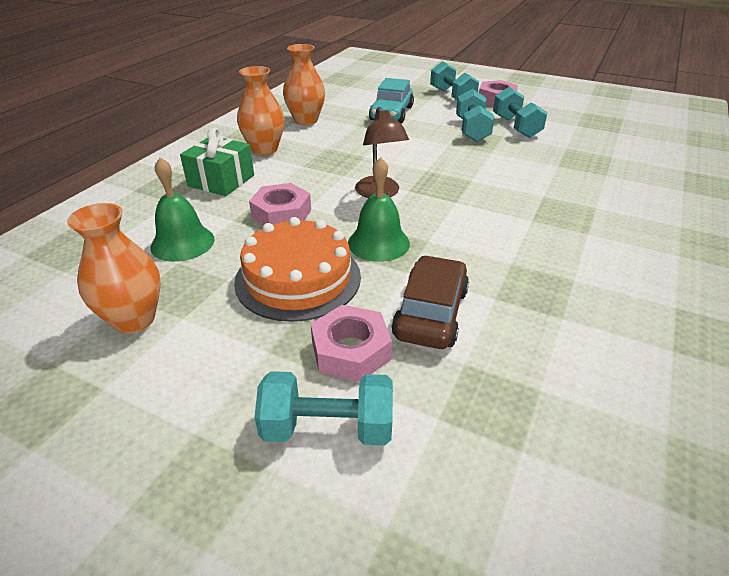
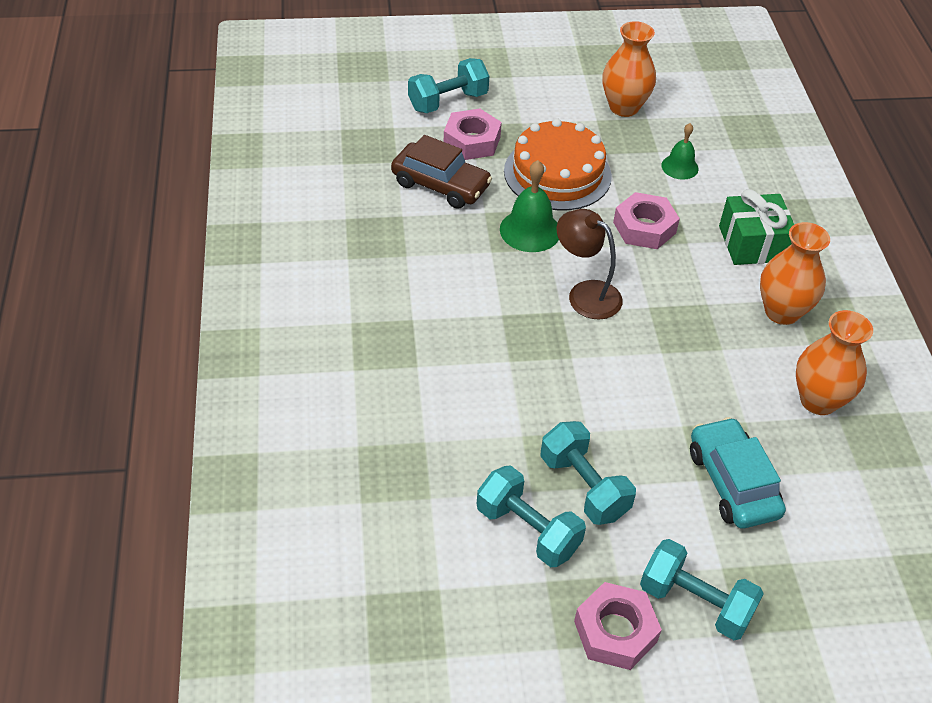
camera: 145 degrees right, 10 degrees up
(182, 243) = (679, 167): green bell -> green bell, size x0.64
(430, 313) = (440, 185): brown car -> brown car turned 45 degrees counterclockwise

